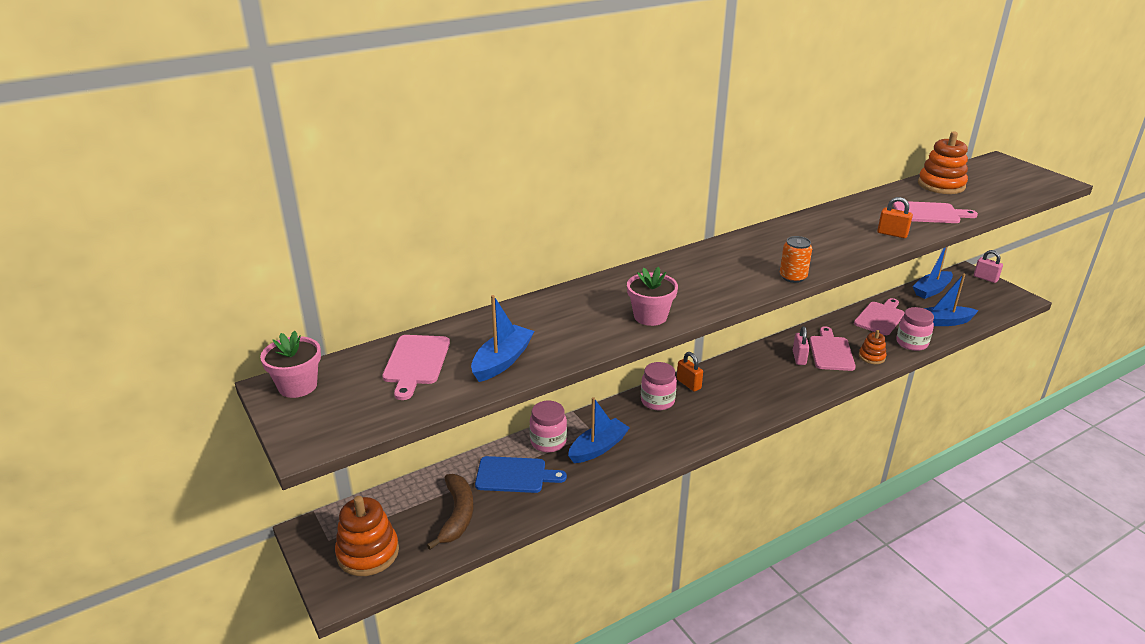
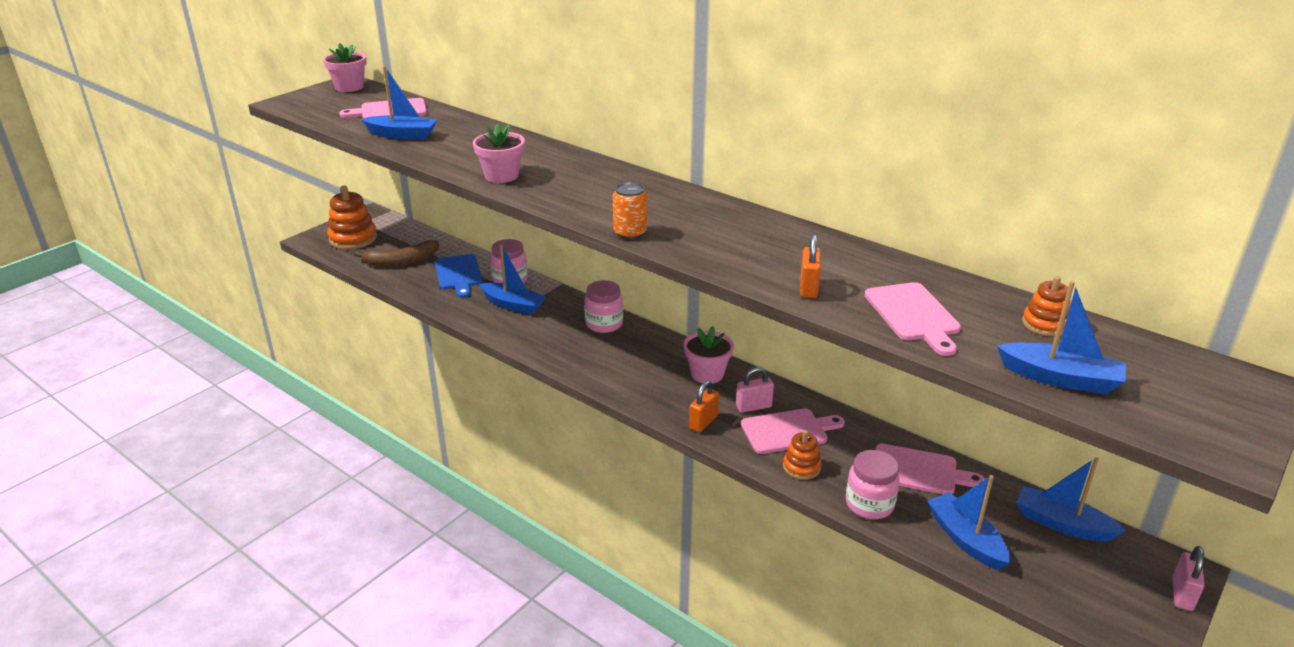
camera: 70 degrees right, 0 degrees up
(688, 384) = (646, 338): orange padlock -> orange padlock (703, 422)
(751, 367) = (707, 374): none -> pink flower pot
(941, 185) = (1045, 324): orange stacking toy -> orange stacking toy, size x0.56
(998, 196) = (1060, 378): none -> blue boat

